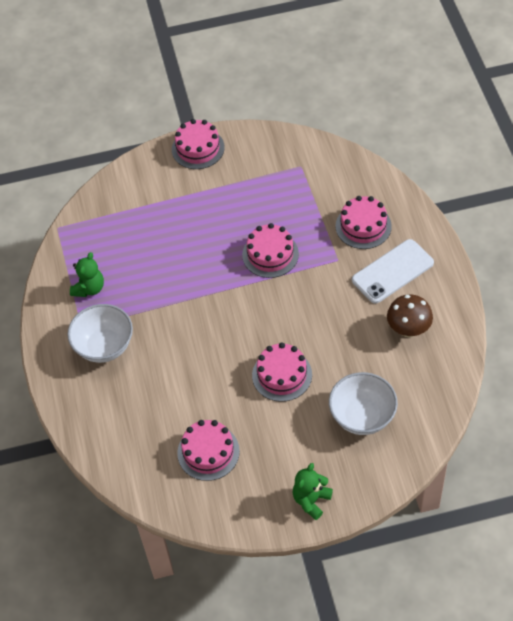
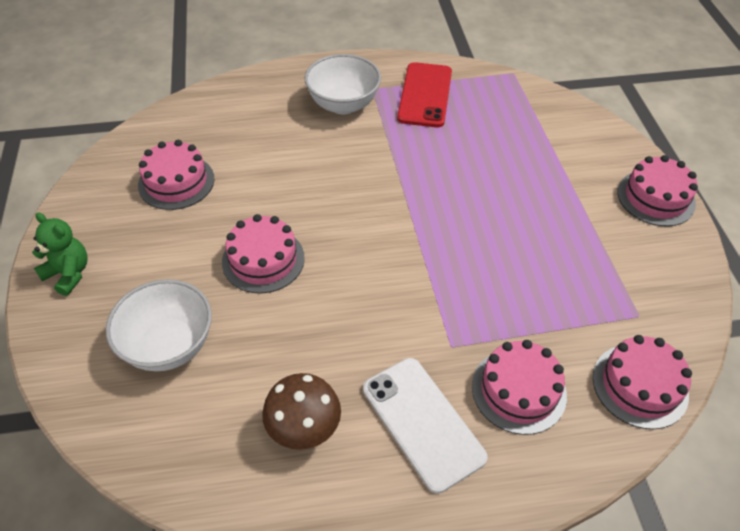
camera: 90 degrees right, 5 degrees down
(89, 288) = (425, 95): green teddy bear -> red phone
(270, 254) = (466, 263): pink cake -> pink cake (640, 385)

